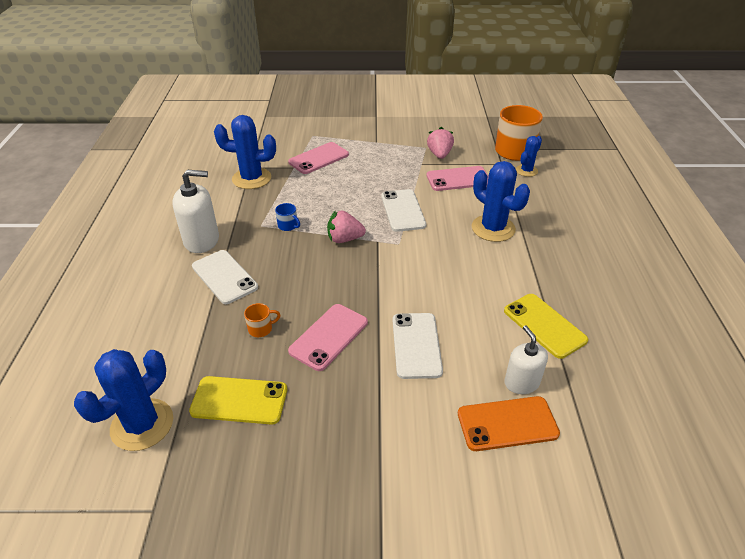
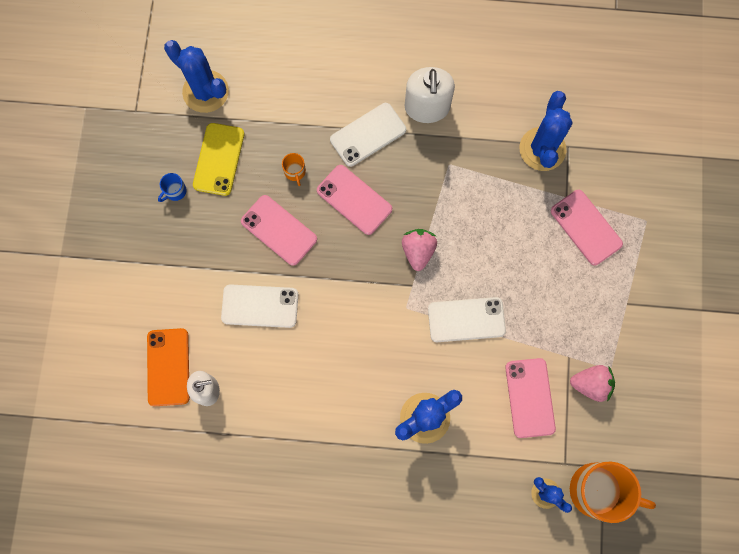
camera: 95 degrees right, 35 degrees up
(288, 226) = (446, 192): blue mug -> blue mug (175, 191)
(294, 282) = (354, 200): none -> pink phone
(544, 325) = (270, 431): yellow phone -> none

